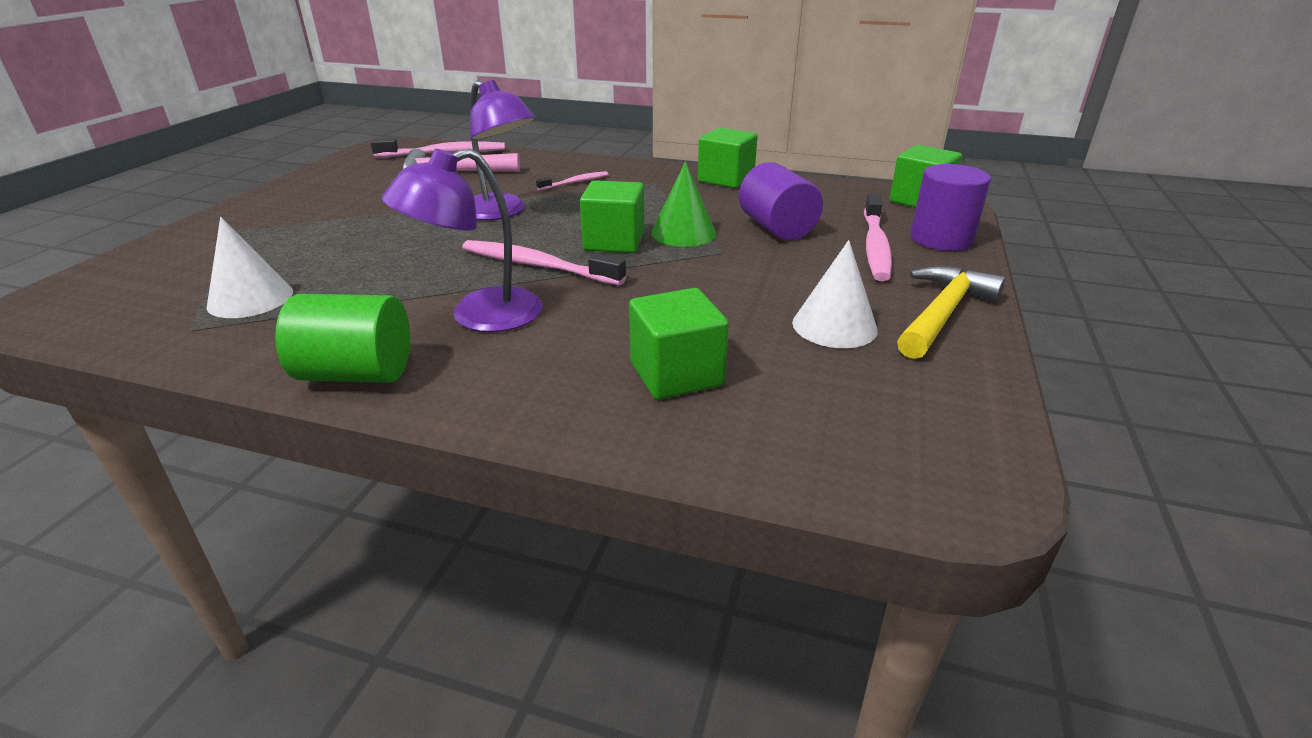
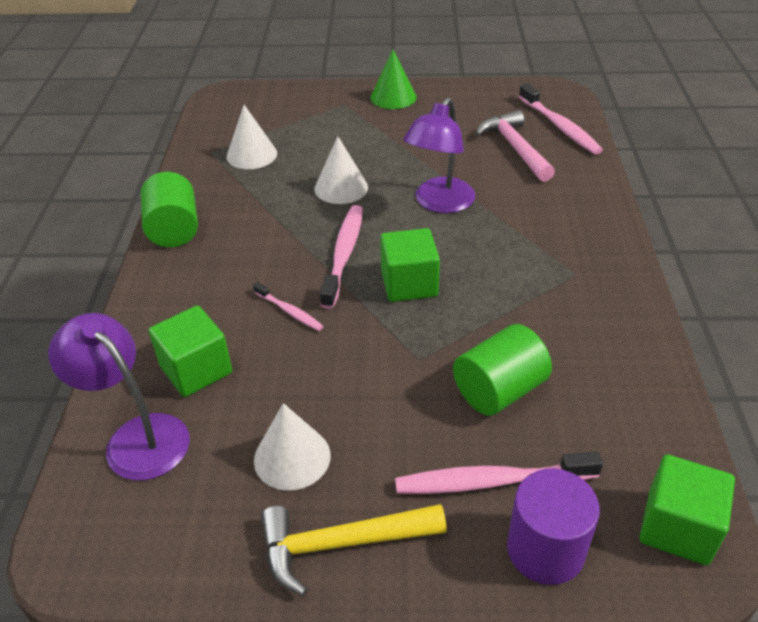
camera: 75 degrees right, 10 degrees up
(410, 253) = (341, 188): none -> white cone
(479, 316) = (254, 252): purple lamp -> purple lamp (137, 436)
(575, 182) = (539, 222): pink toothbrush -> pink toothbrush (289, 311)
(683, 233) = (451, 323): green cone -> green cone (393, 97)
(726, 179) = (626, 326): green cube -> none
(776, 228) = (499, 390): purple cylinder -> green cylinder
(942, 313) = (341, 544): yellow hammer -> yellow hammer turned 150 degrees clockwise

